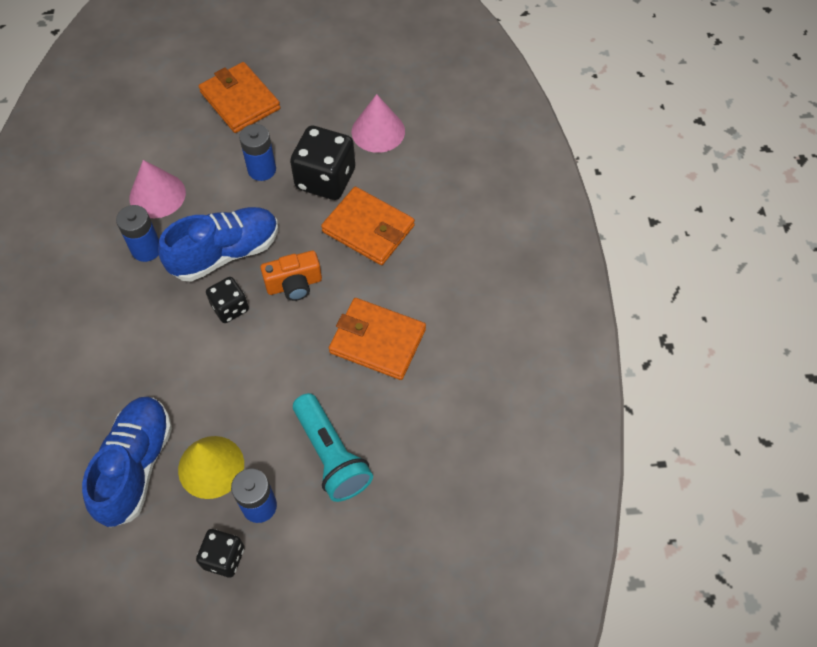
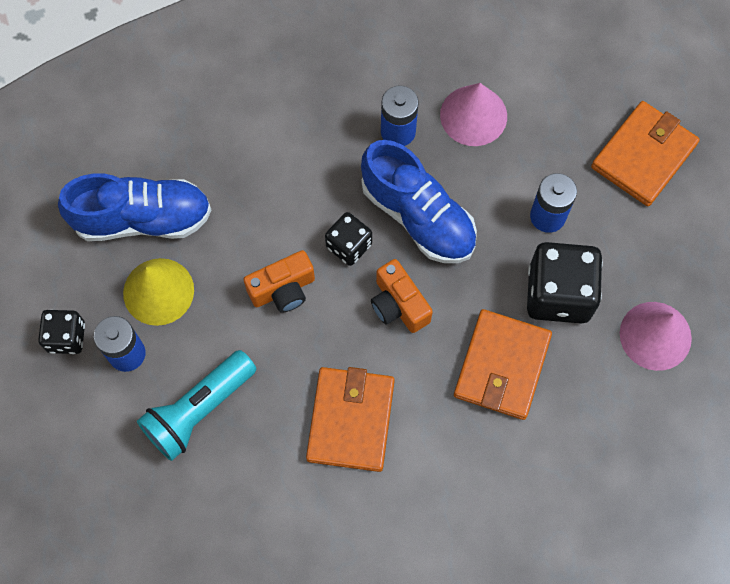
camera: 75 degrees right, 10 degrees up
(249, 365) = (283, 289): none -> orange camera

